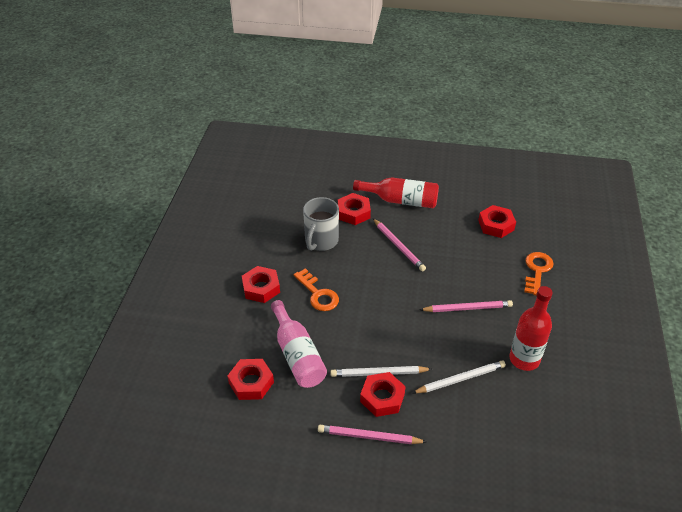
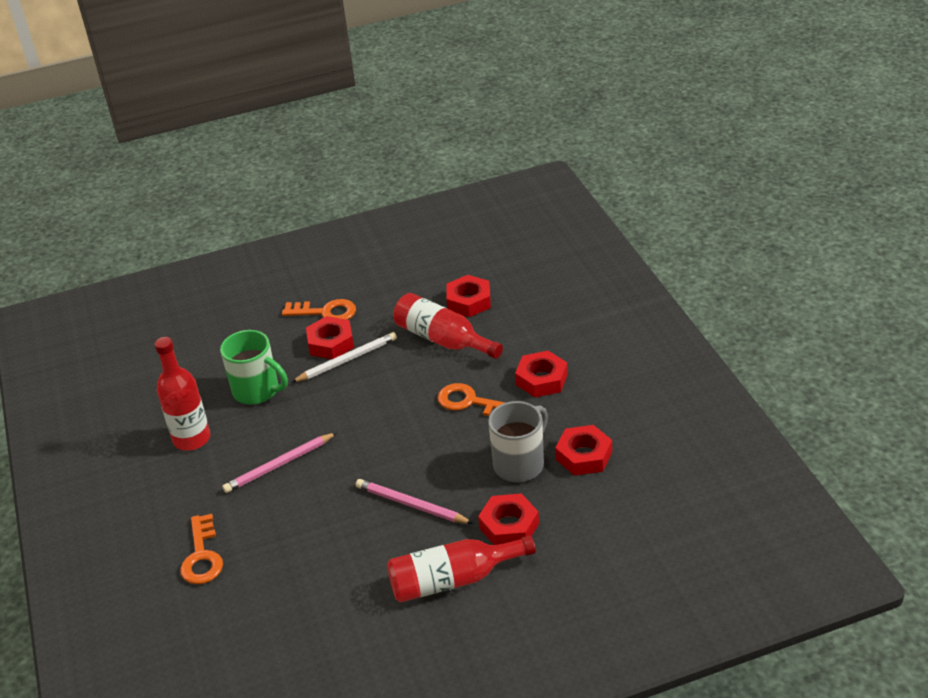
camera: 155 degrees right, 5 degrees down
(297, 355) = (443, 340): pink bottle -> red bottle
(321, 241) = (520, 464): grey mug -> grey mug turned 45 degrees clockwise
(369, 437) = (325, 312): pink pencil -> orange key
(460, 379) = (257, 391): white pencil -> green mug
(496, 225) = (285, 605): red nut -> red nut (584, 456)

